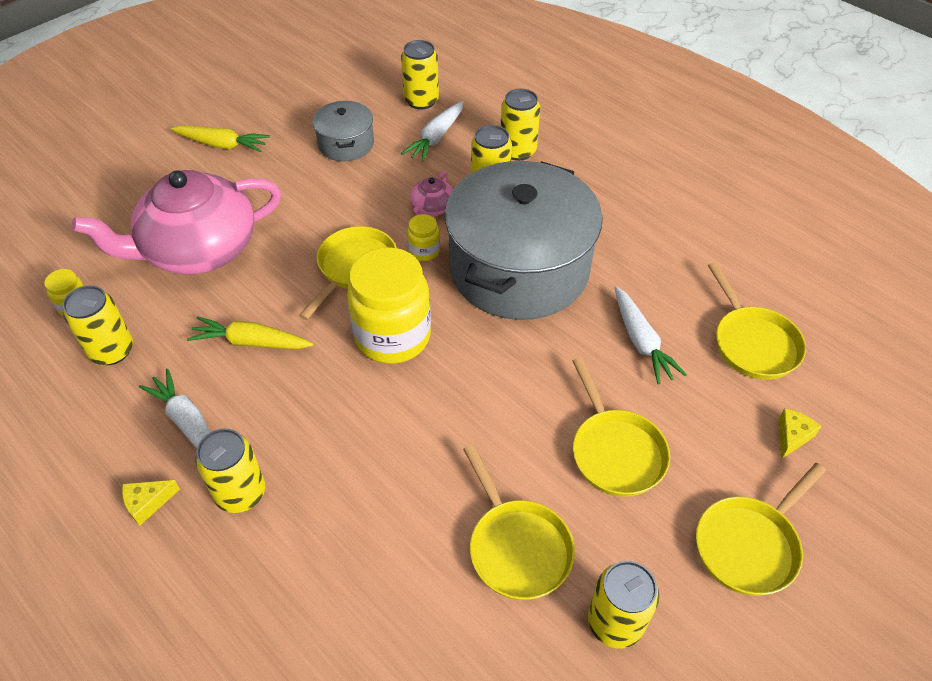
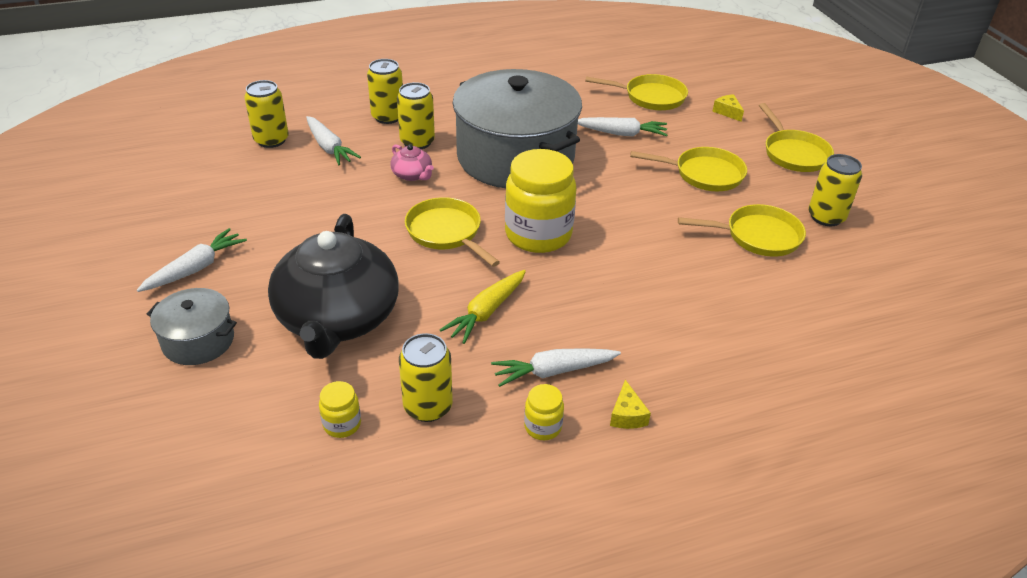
camera: 65 degrees left, 10 degrees down
(199, 249) = (338, 318): pink teapot -> black teapot
(222, 145) = (195, 268): yellow carrot -> white carrot
(240, 493) = (646, 356): yellow can -> none
(346, 144) = (283, 194): grey pot -> grey pot (198, 340)
(424, 251) = (459, 193): yellow jar -> yellow jar (543, 427)

